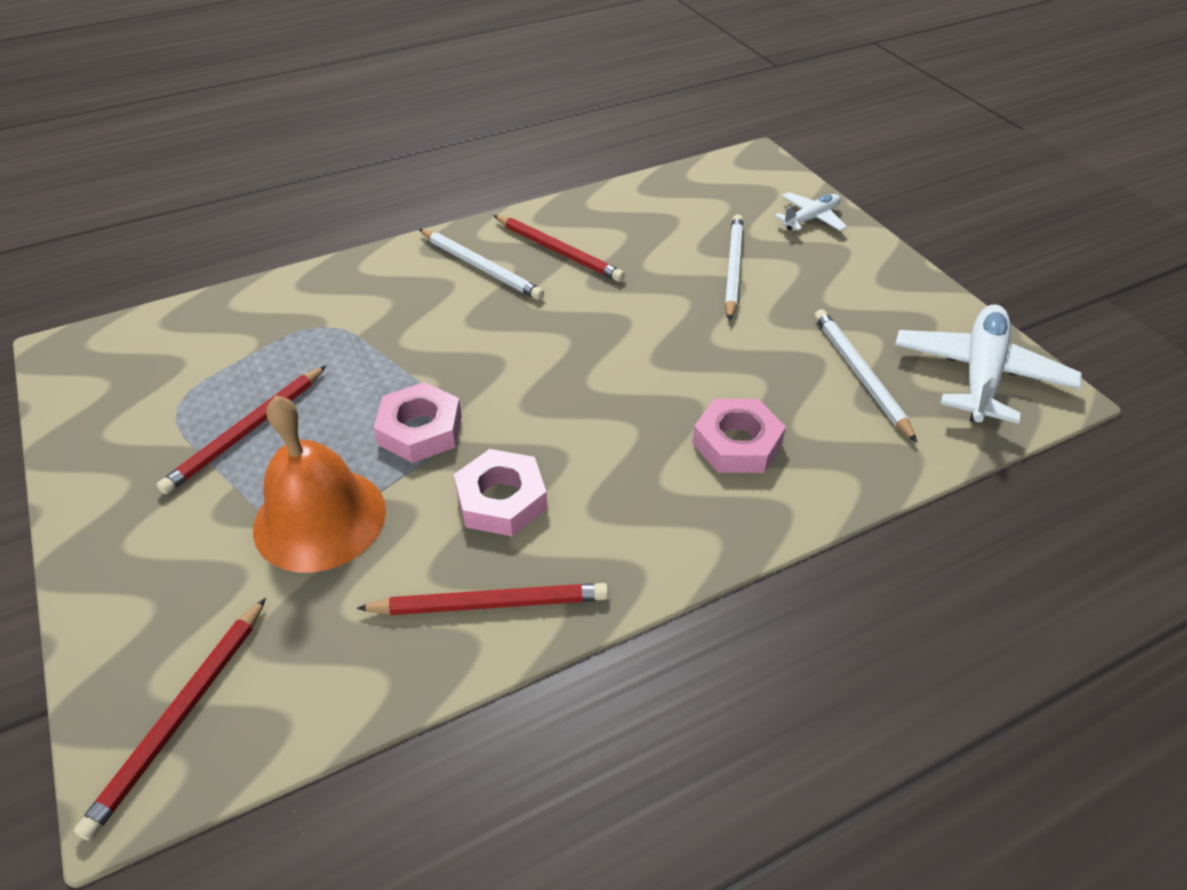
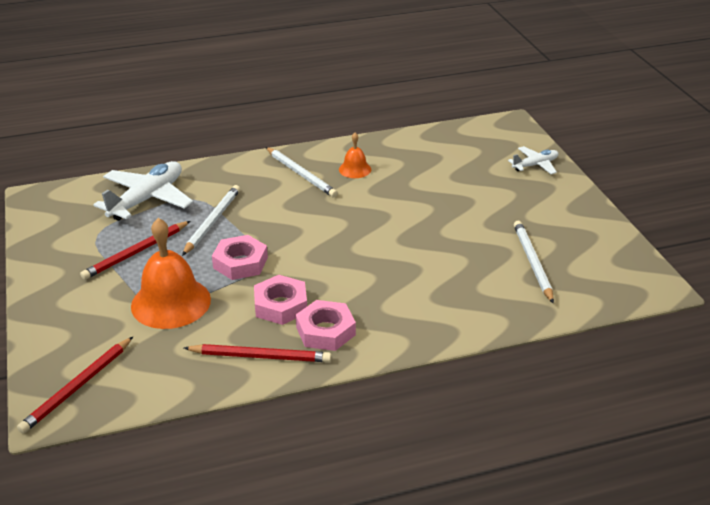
camera: 10 degrees right, 10 degrees down
(558, 251) = (355, 169): red pencil -> orange bell
(732, 268) = (469, 191): white pencil -> white pencil (212, 221)
(737, 443) = (436, 292): pink nut -> pink nut (325, 331)
(980, 375) = (615, 271): white plane -> white plane (147, 199)

